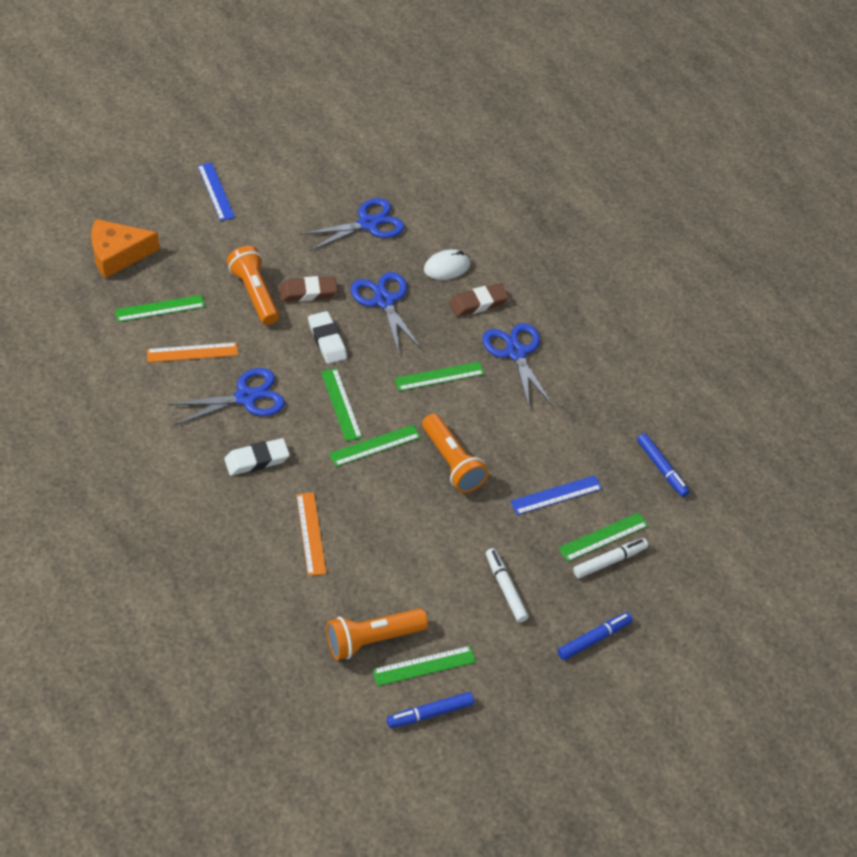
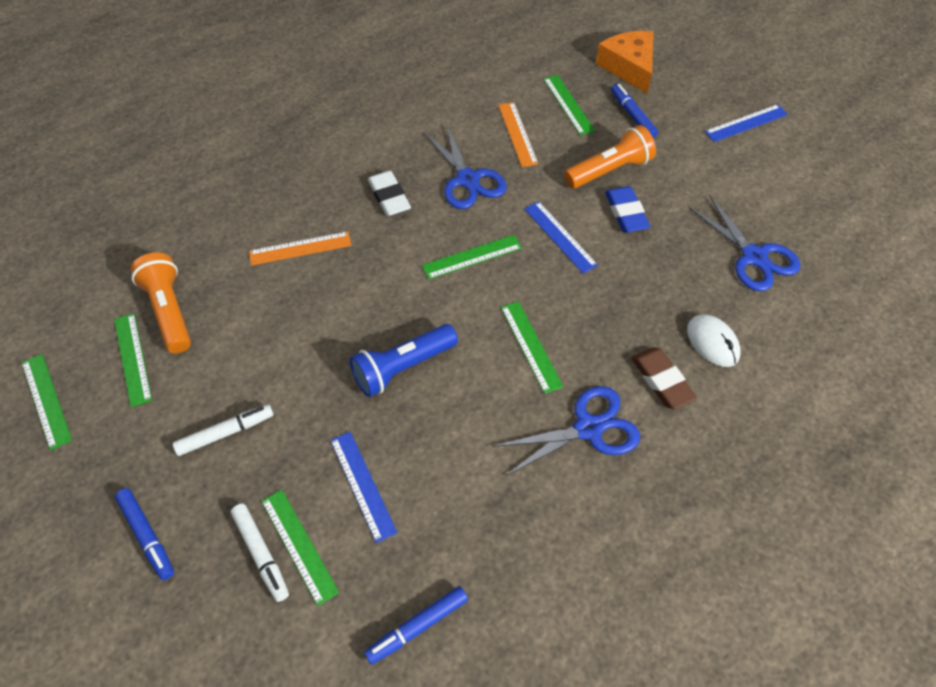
camera: 90 degrees right, 5 degrees up
(308, 292) = (626, 213): brown eraser -> blue eraser
(327, 340) = (560, 236): white eraser -> blue ruler
(375, 445) = (419, 292): green ruler -> green ruler (46, 400)
(384, 301) = (634, 282): blue scissors -> none
(430, 713) = (75, 368): blue marker -> blue marker (632, 115)
(452, 463) = (402, 367): orange flashlight -> blue flashlight

